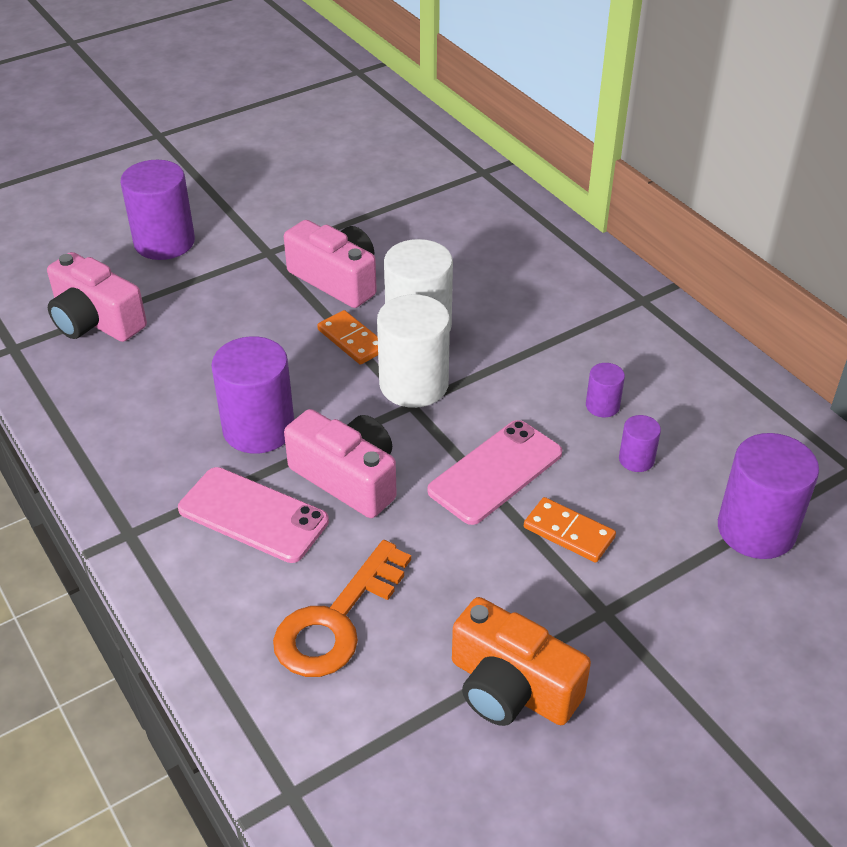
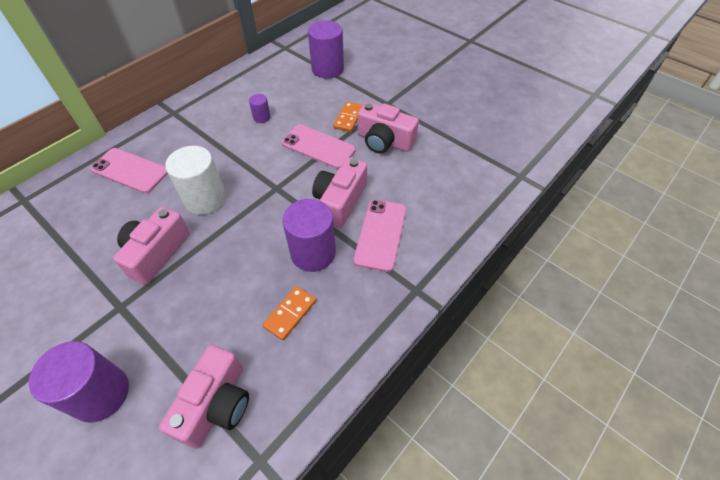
camera: 105 degrees left, 10 degrees up
(337, 620) = (431, 183): orange key -> none
(352, 340) = (222, 228): orange domino -> orange domino (290, 314)
(414, 384) = (259, 190): white cylinder -> none
(480, 576) = (384, 141): none -> pink camera
(508, 256) = (130, 171): none -> pink phone
(511, 687) = (436, 123): orange camera -> none
(636, 459) = (296, 103): purple cylinder -> none

